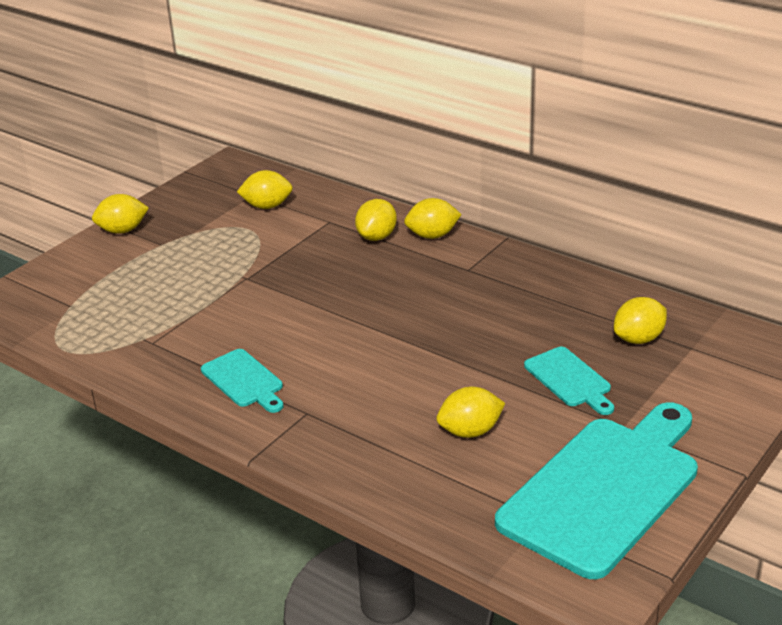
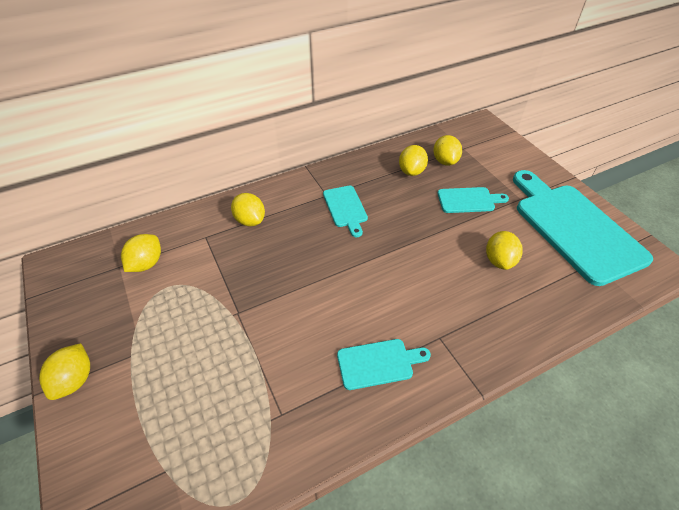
camera: 65 degrees left, 15 degrees up
(432, 235) = (274, 195): yellow lemon -> yellow lemon (411, 171)
(457, 290) = (345, 208): none -> turquoise cutting board

